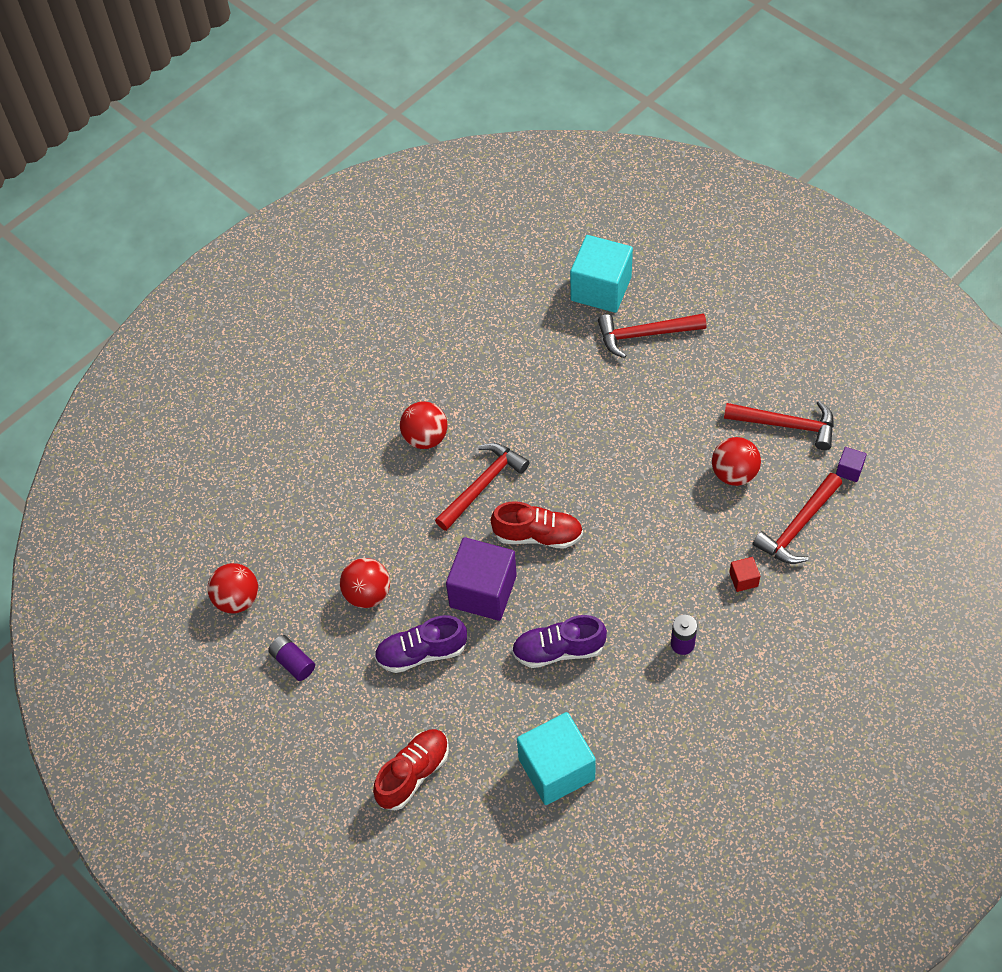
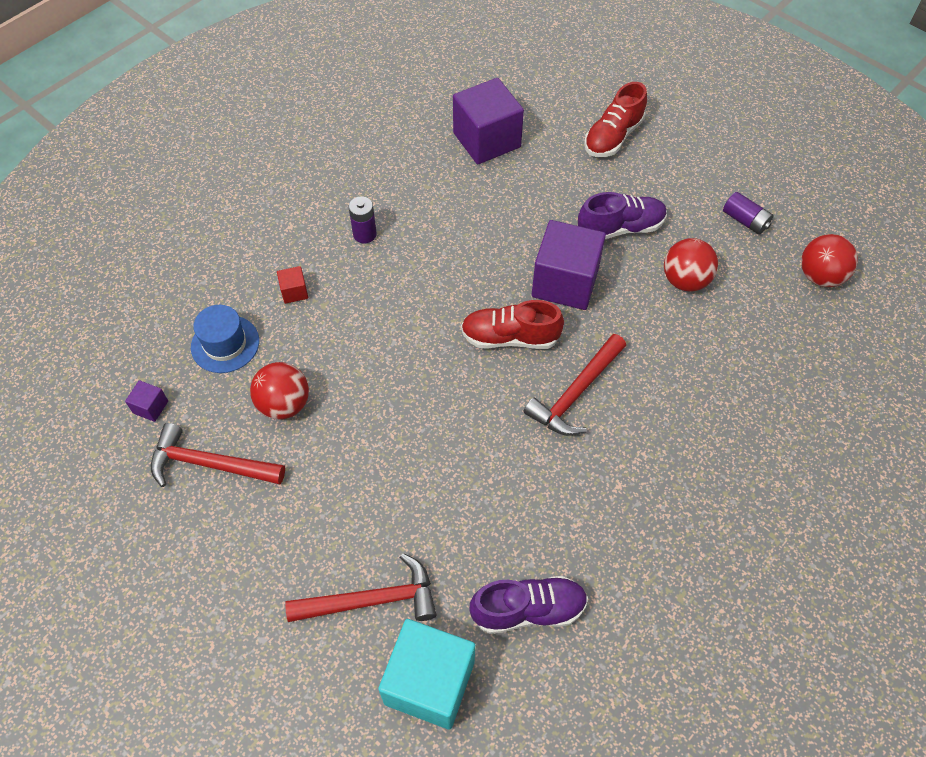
camera: 175 degrees right, 0 degrees up
(425, 437) = (651, 452): red ball -> none
(556, 769) = (486, 140): turquoise cube -> purple cube
(558, 650) = (486, 230): purple shoe -> purple shoe (528, 610)
(798, 527) = (225, 344): red hammer -> blue hat

